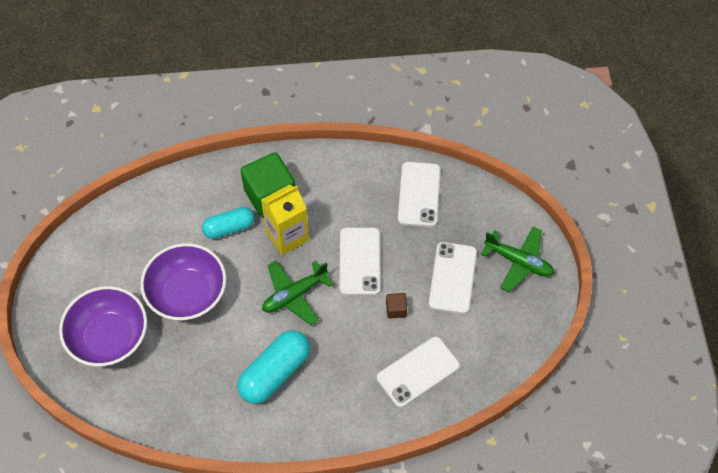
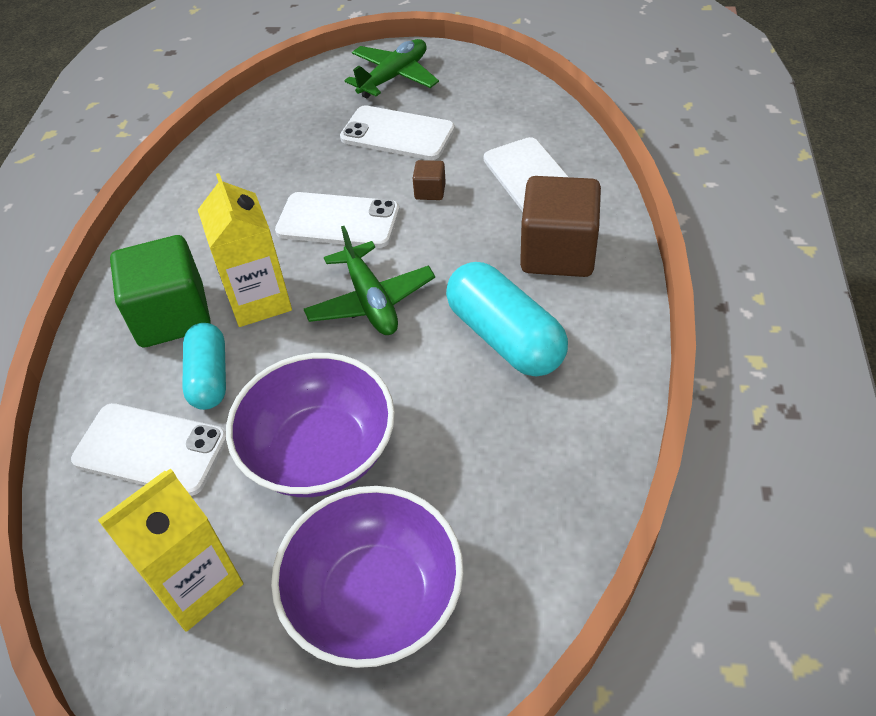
camera: 75 degrees left, 10 degrees down
(110, 260) = (196, 584): none -> yellow carton
(349, 395) = (558, 252): none -> brown cube
(419, 194) = (253, 151): white phone -> white phone (150, 449)

